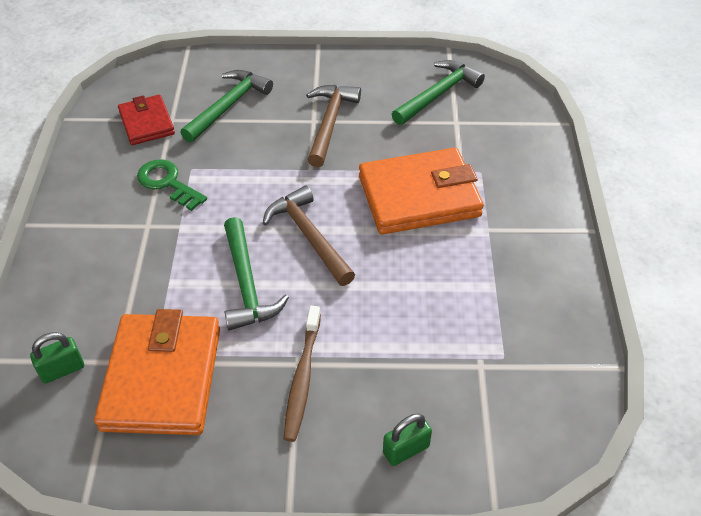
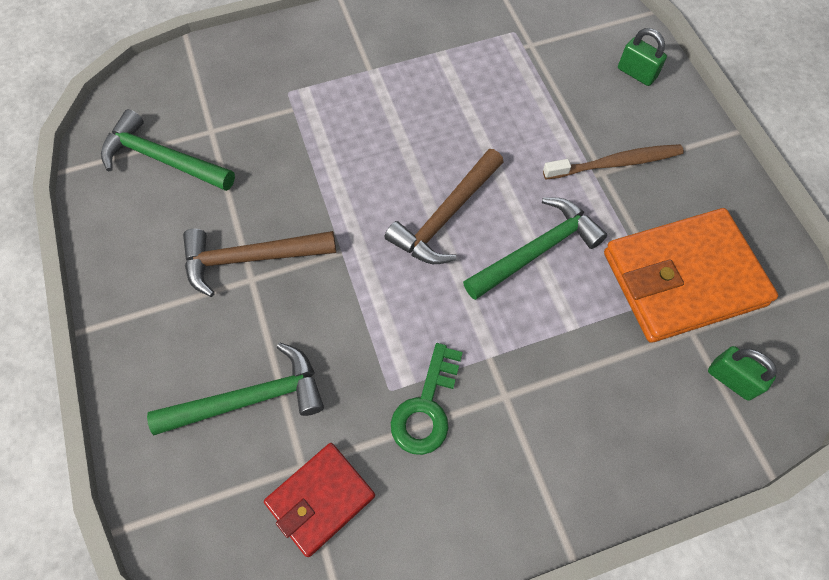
camera: 110 degrees left, 15 degrees up
(228, 106) = (250, 398): green hammer -> green hammer turned 150 degrees clockwise
(419, 196) = (346, 135): orange wallet -> none

